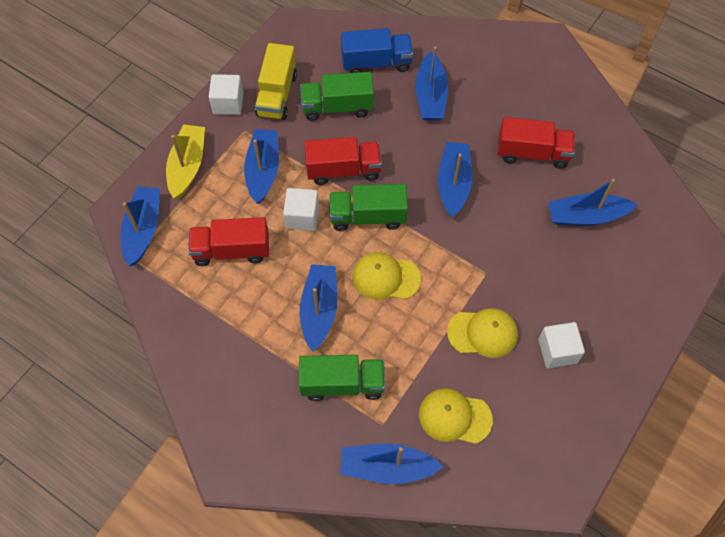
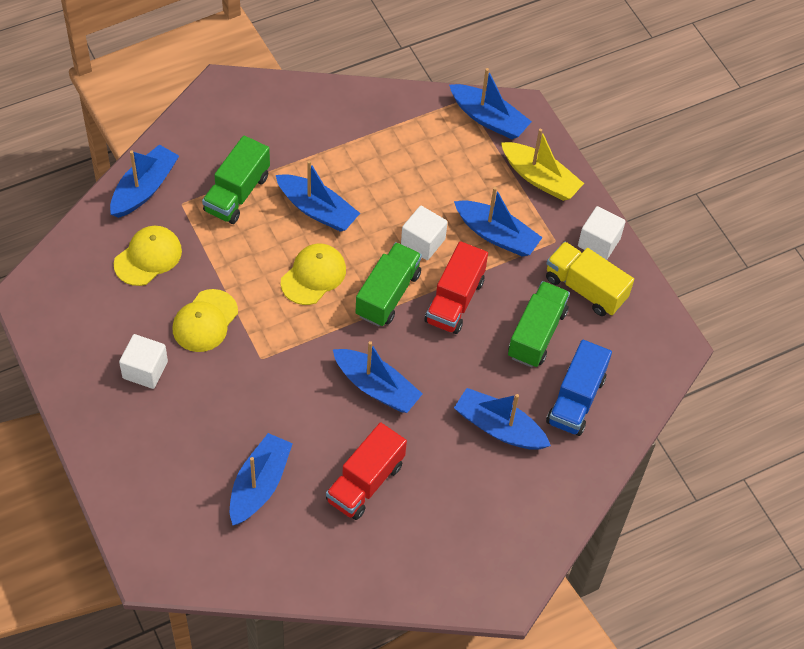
camera: 115 degrees right, 5 degrees down
(231, 250) = (423, 173): red truck -> none

